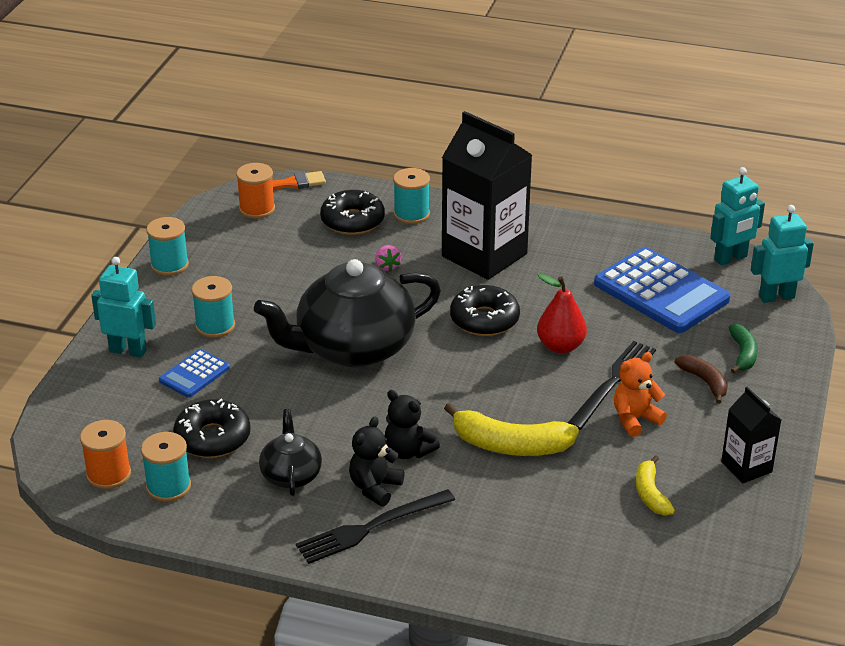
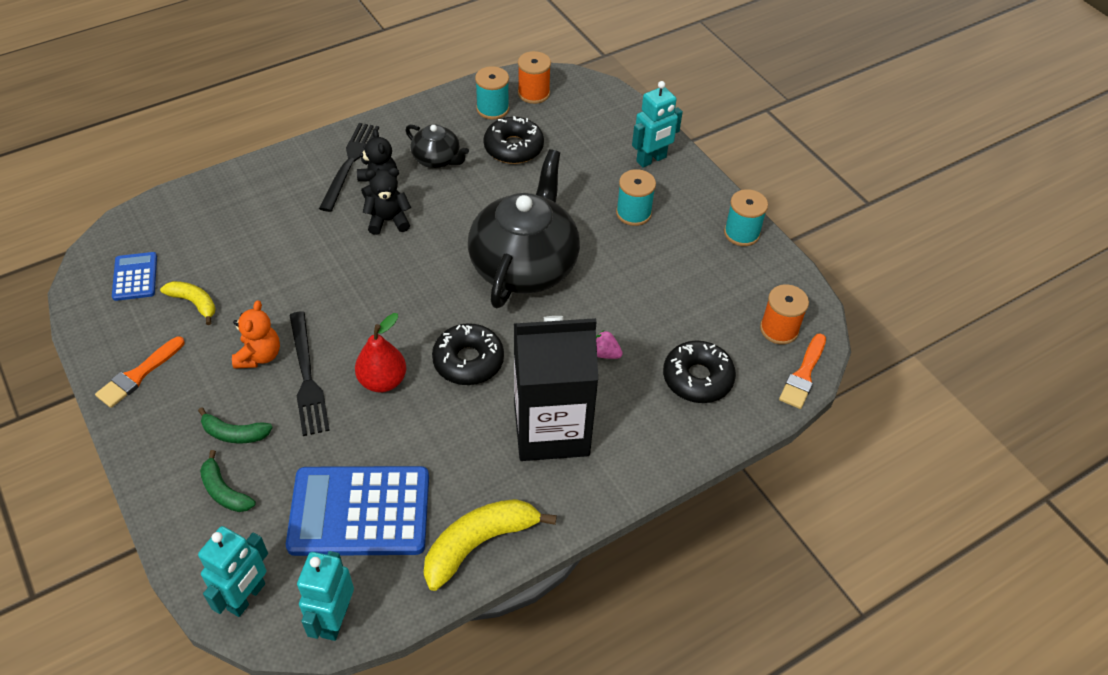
camera: 130 degrees right, 15 degrees up
(194, 374) = (588, 174): blue calculator -> blue calculator (135, 277)
(411, 214) = (667, 426): turquoise spool -> none
(510, 445) = (327, 271): yellow banana -> yellow banana (479, 543)
(704, 382) = (234, 433): brown banana -> green banana
(746, 467) = (138, 375): black carton -> orange brush

